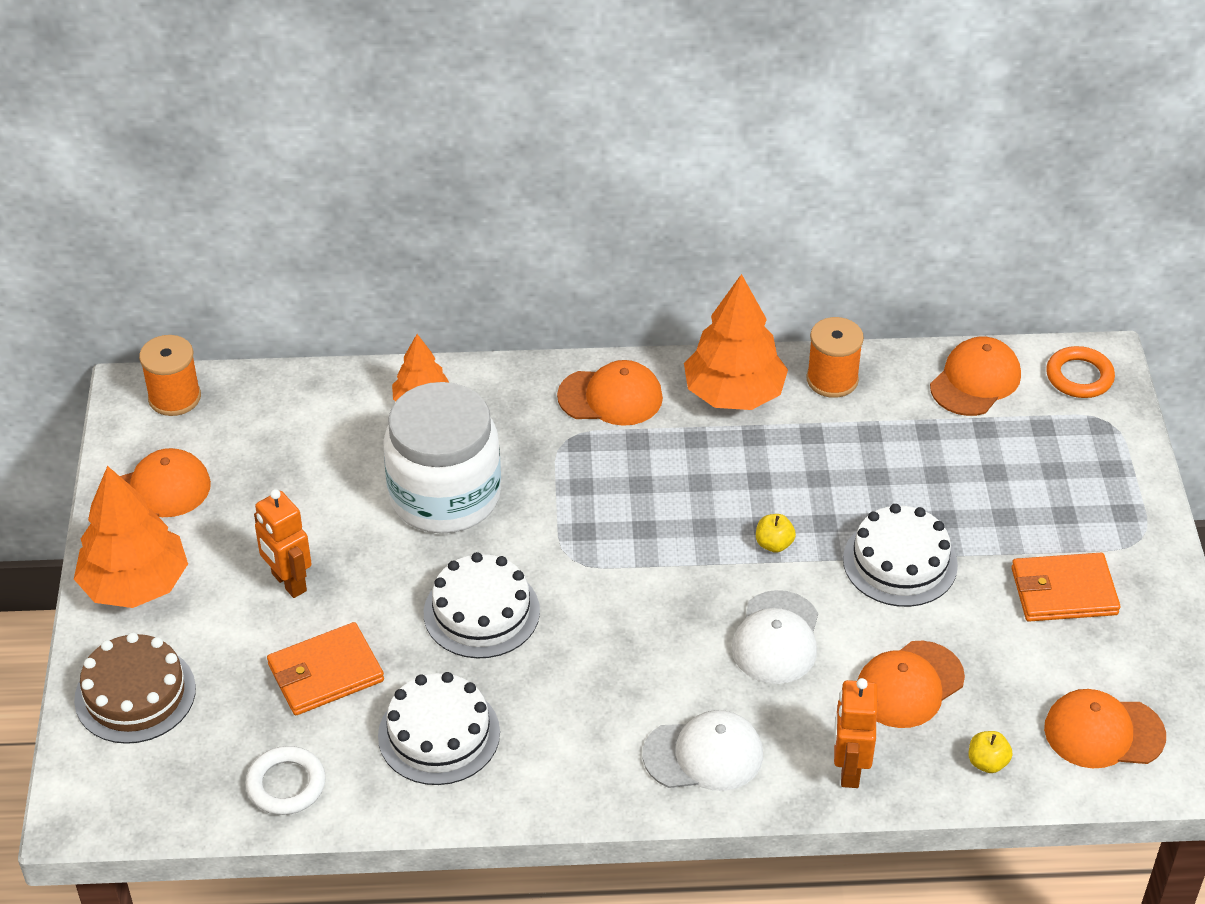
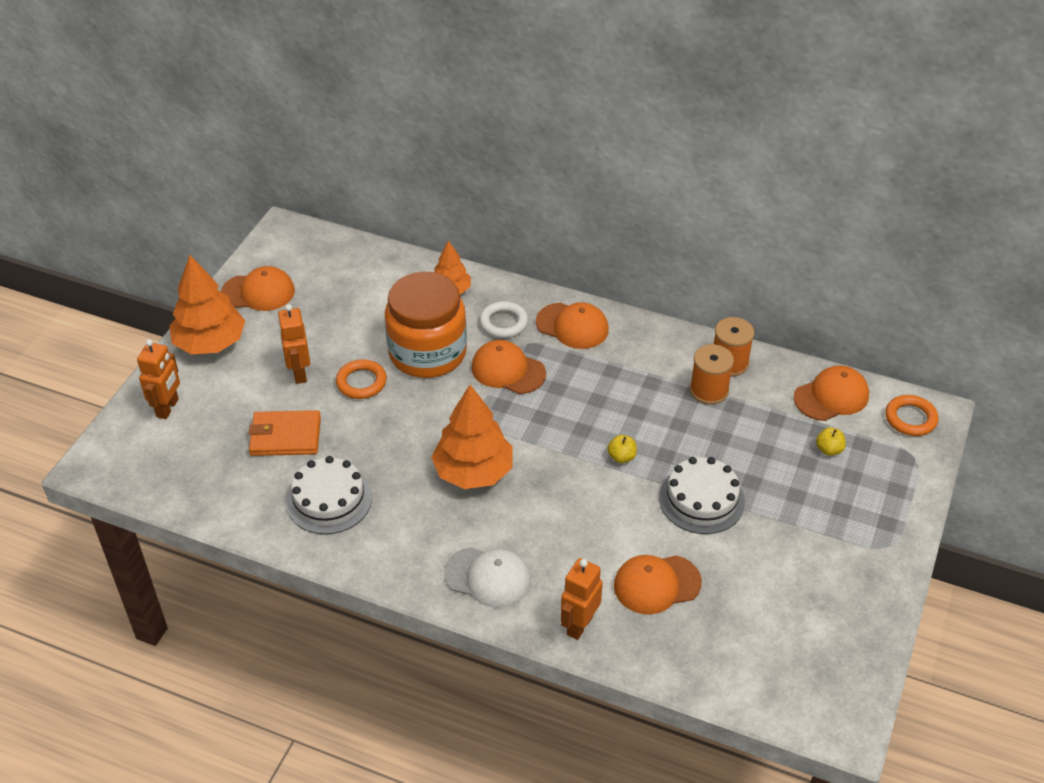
camera: 25 degrees right, 0 degrees up
(135, 694) = (168, 408): brown cake -> orange robot
(174, 397) = (304, 240): orange spool -> orange spool (709, 390)
(286, 784) = (218, 496): white ring -> white ring (503, 323)
(381, 565) = (361, 382): none -> orange ring
(445, 496) = (427, 353): white jar -> orange jar
(481, 612) = (404, 433): white cake -> none
(733, 394) = (655, 350): orange tree -> orange tree (473, 472)
(776, 638) = (584, 519): white cap -> none
(987, 762) = (679, 658): yellow apple -> yellow apple (829, 450)
(1063, 591) = (808, 561): orange wallet -> none
(1103, 732) = (777, 670): orange cap -> orange cap (508, 370)

